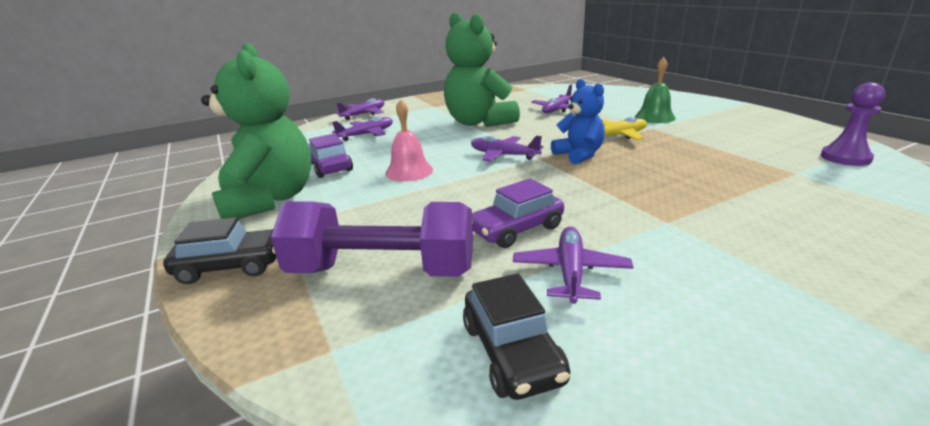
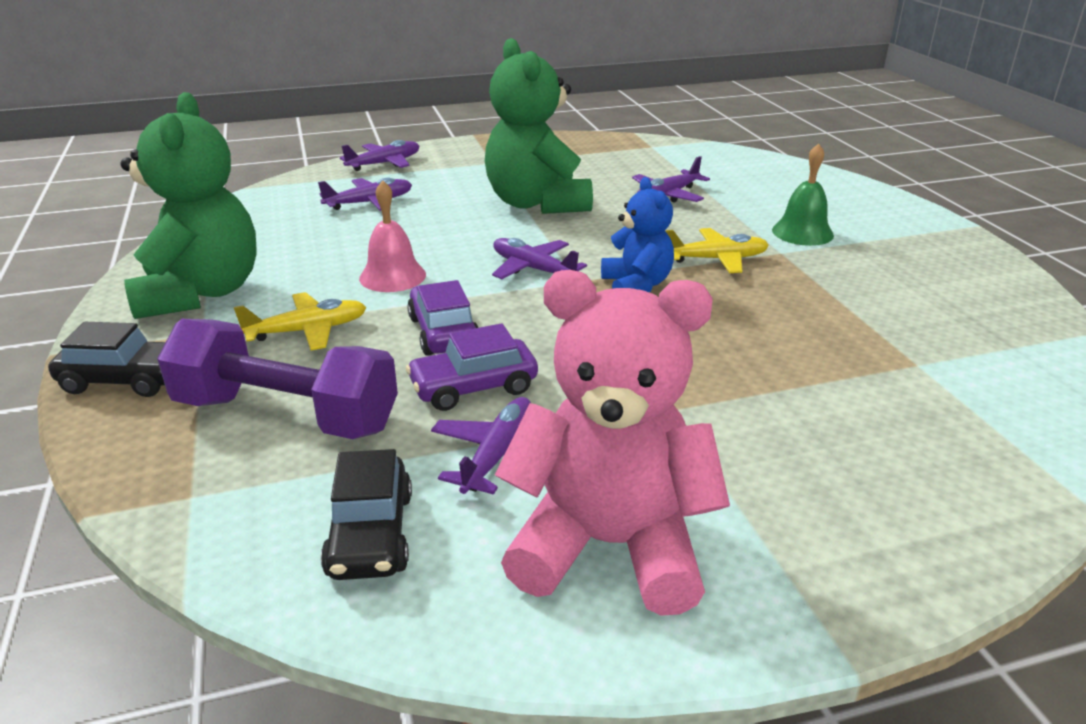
camera: 10 degrees right, 5 degrees up
(329, 167) = (295, 252): purple car -> purple car (443, 332)
(366, 212) = (308, 331): none -> yellow plane
(713, 324) = (609, 545): none -> pink teddy bear
(845, 158) = (1017, 351): purple pawn -> none

